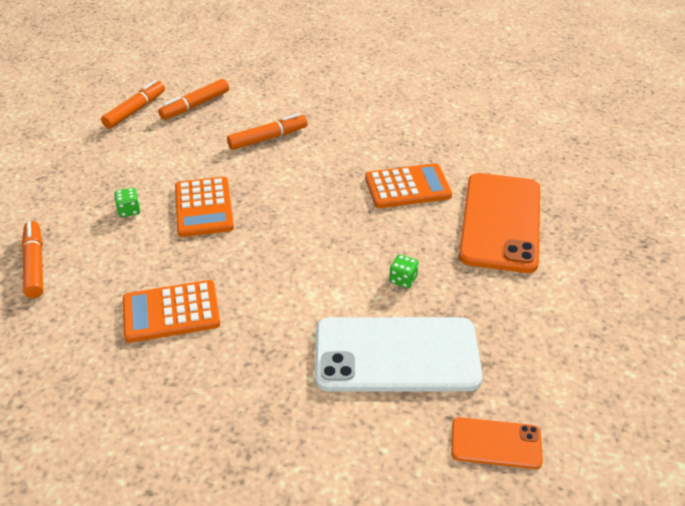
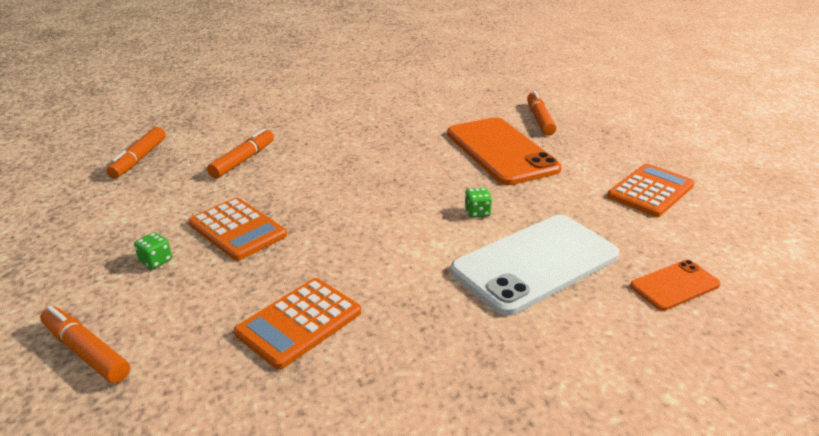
camera: 35 degrees left, 10 degrees down
(135, 110) = (72, 182): orange marker -> orange marker (539, 119)
(407, 187) = (406, 153): orange calculator -> orange calculator (650, 191)

